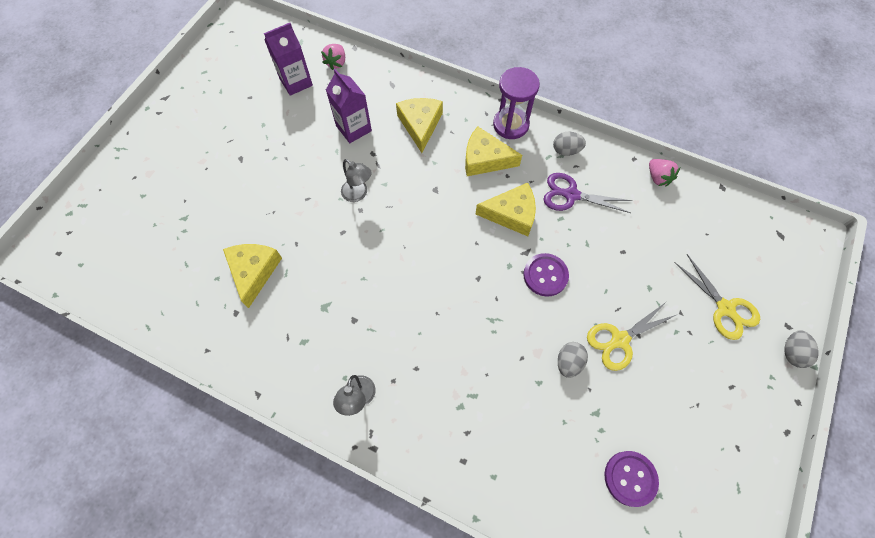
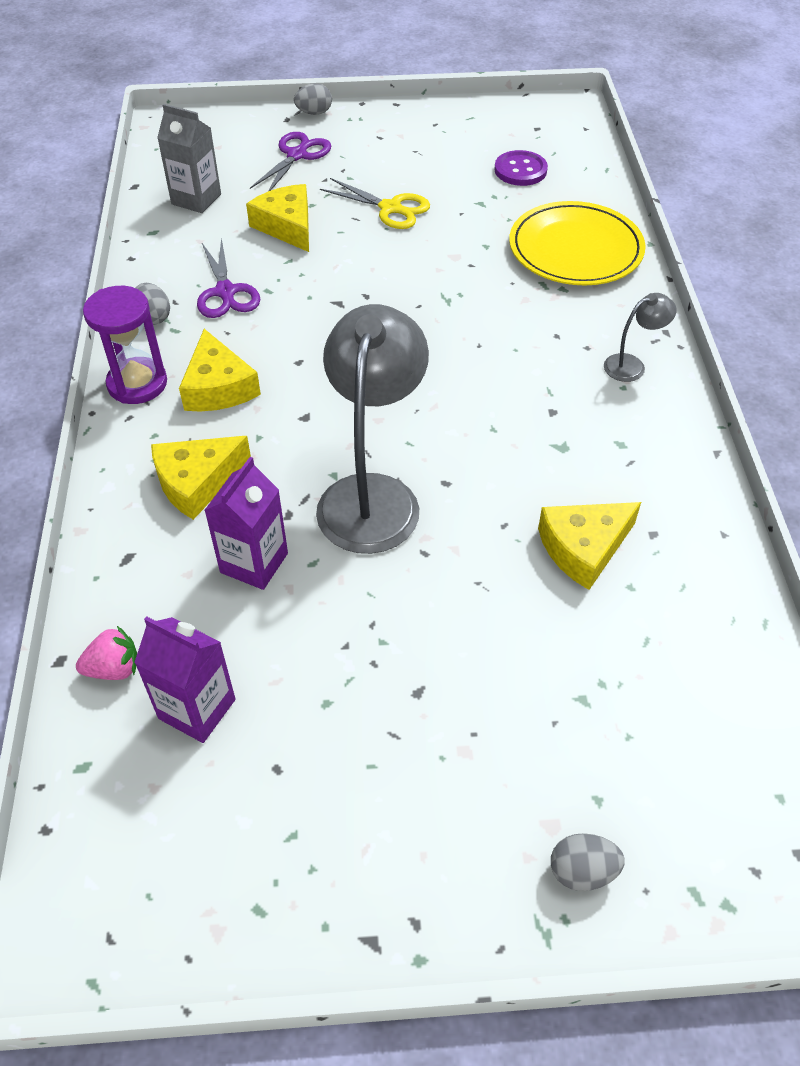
camera: 120 degrees left, 15 degrees down
(358, 194) = (372, 495): grey lamp -> grey lamp, size x2.24
(500, 449) = (575, 249): none -> yellow plate
(511, 214) = (292, 332): yellow cheese -> yellow cheese (287, 226)
(545, 275) = (357, 278): purple button -> none
(568, 362) = (446, 233): grey egg -> grey egg (582, 871)
(658, 177) = (150, 233): pink strawberry -> none
(689, 217) = (196, 199): none -> grey carton
(725, 308) = (297, 155): yellow scissors -> purple scissors

